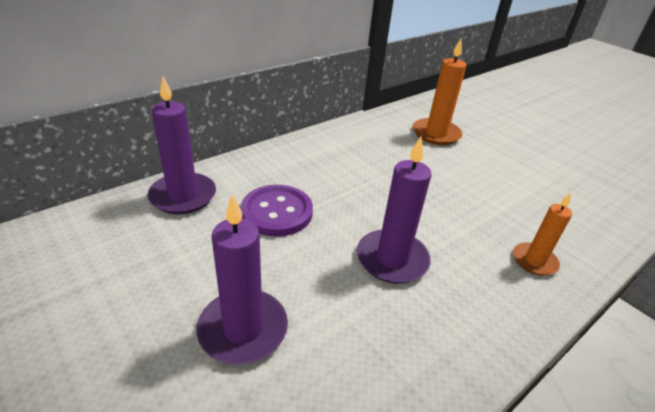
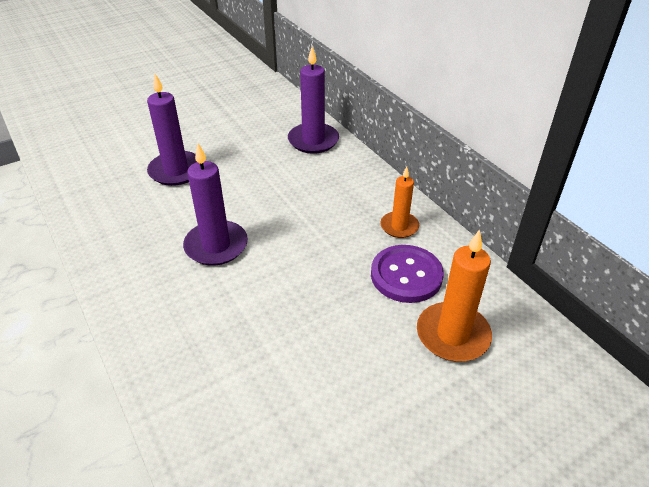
camera: 100 degrees right, 5 degrees up
(277, 212) = (288, 185): purple button -> purple button (406, 275)
(534, 261) = (185, 353): orange candle -> orange candle (399, 226)

